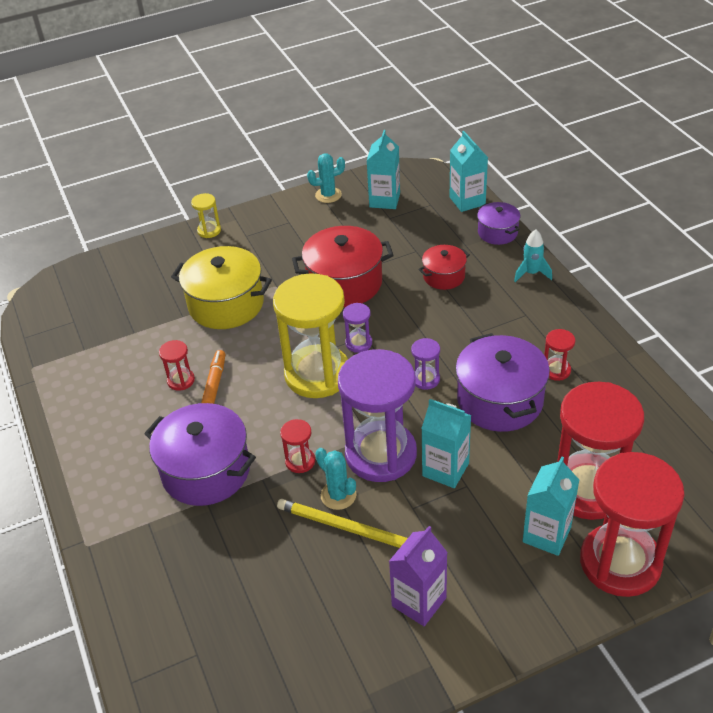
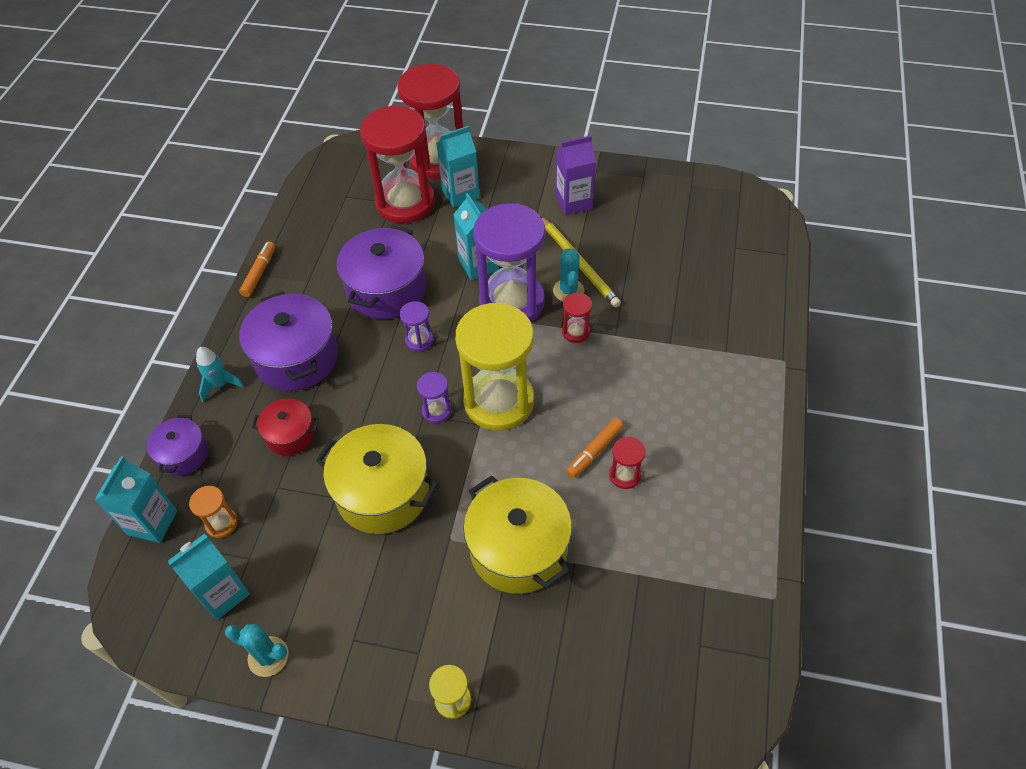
camera: 145 degrees left, 10 degrees up
(206, 471) = (655, 368): purple pot -> purple pot (296, 357)
(344, 283) = (383, 492): red pot -> yellow pot
(426, 221) = (221, 523): none -> orange hourglass
(556, 370) = (320, 287): red hourglass -> none
(619, 351) = (259, 273): none -> orange marker

